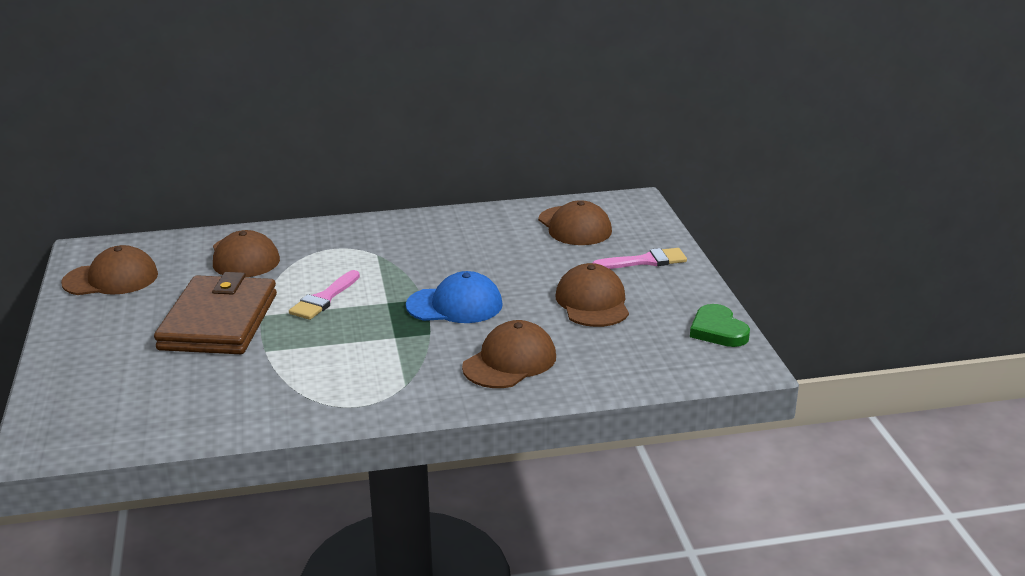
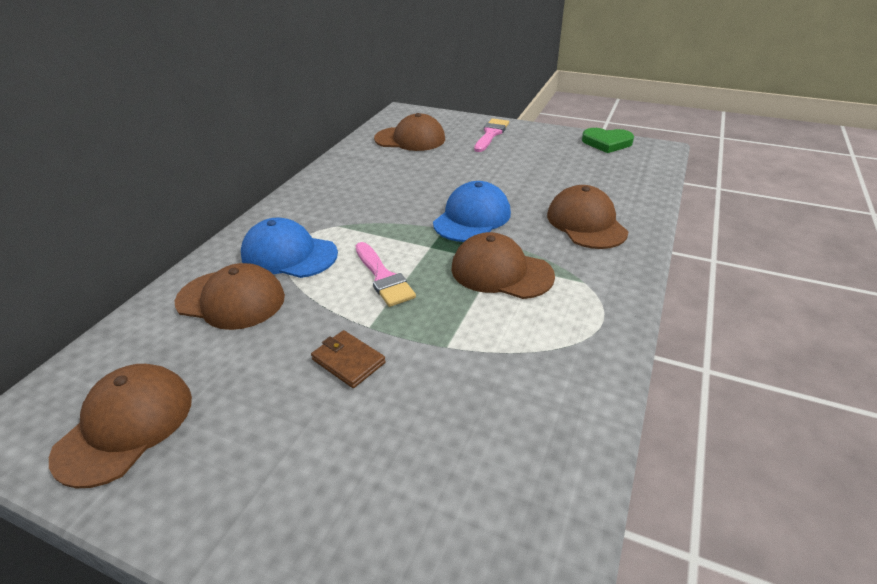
camera: 55 degrees left, 10 degrees up
(219, 321) = (348, 361): brown wallet -> brown wallet, size x0.40
(317, 253) = (289, 254): none -> blue cap
(592, 302) = (528, 167): brown cap -> brown cap (501, 272)

